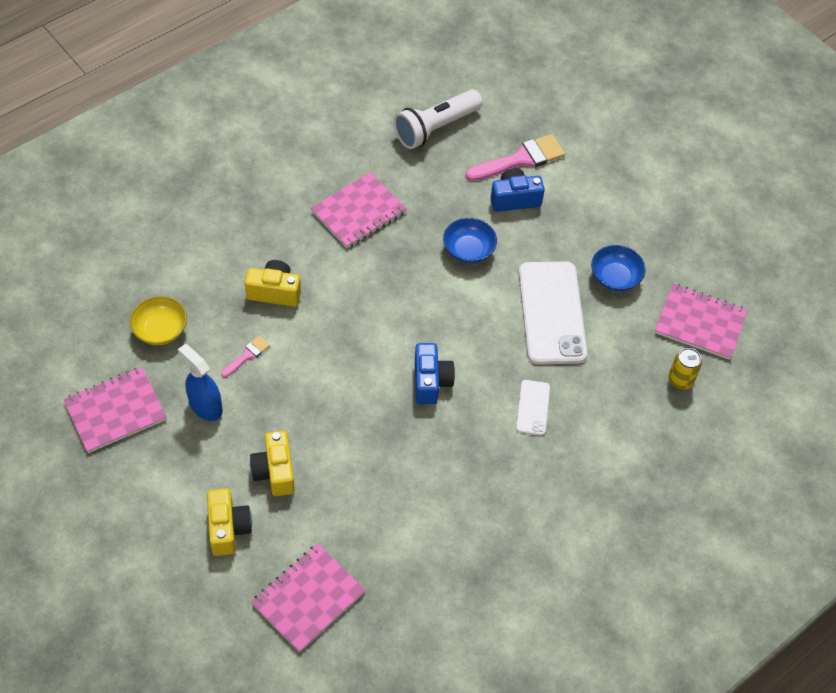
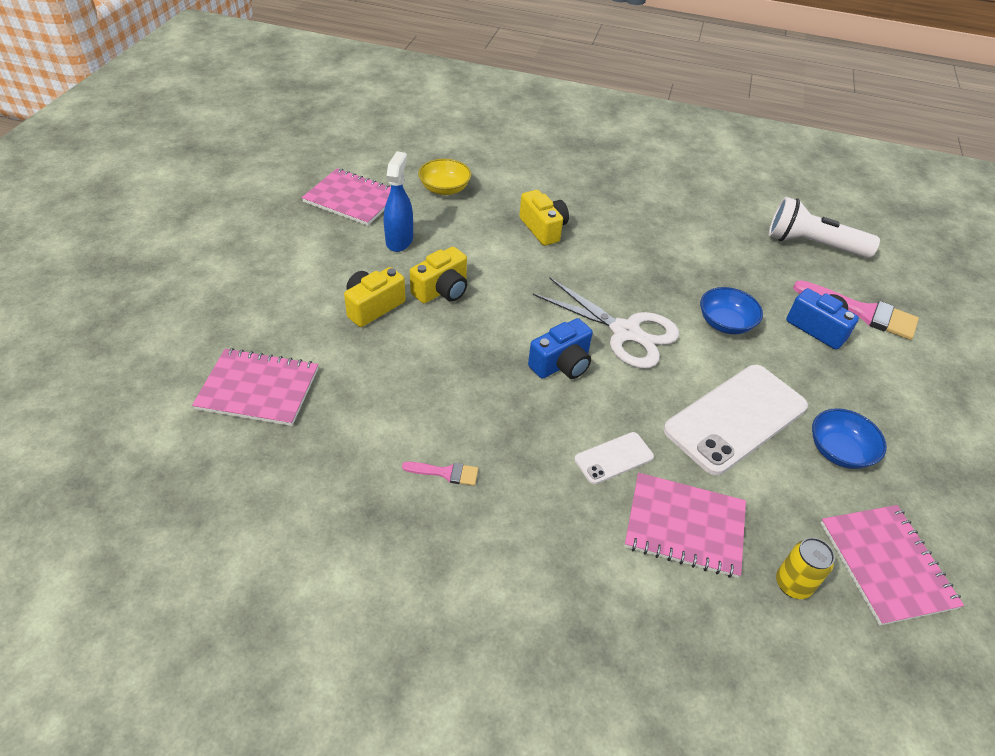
camera: 55 degrees right, 10 degrees down
(228, 528) = (293, 305): yellow camera -> yellow camera (442, 290)
(247, 355) = (468, 241): pink brush -> pink brush (446, 473)
(358, 212) = (673, 239): pink notebook -> pink notebook (684, 526)
(430, 318) = (625, 332): none -> white scissors

